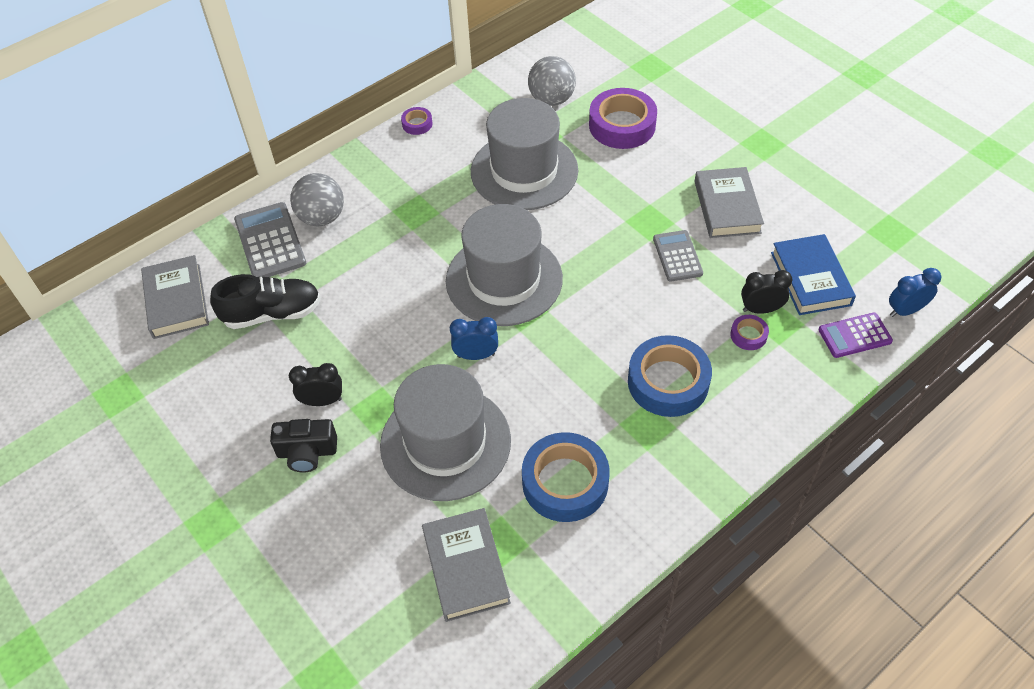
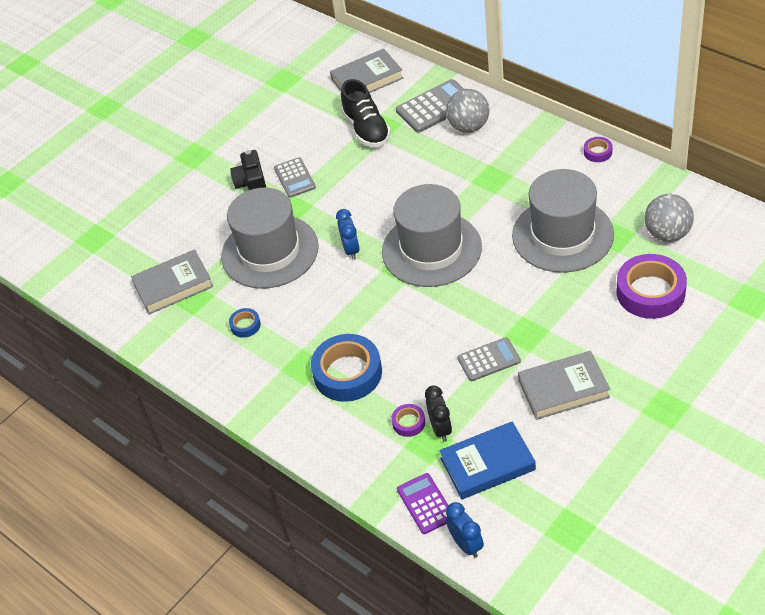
camera: 85 degrees right, 5 degrees down
(322, 401) = (294, 178): black clock -> grey calculator
(565, 482) = (245, 325): blue tape -> blue tape, size x0.46

